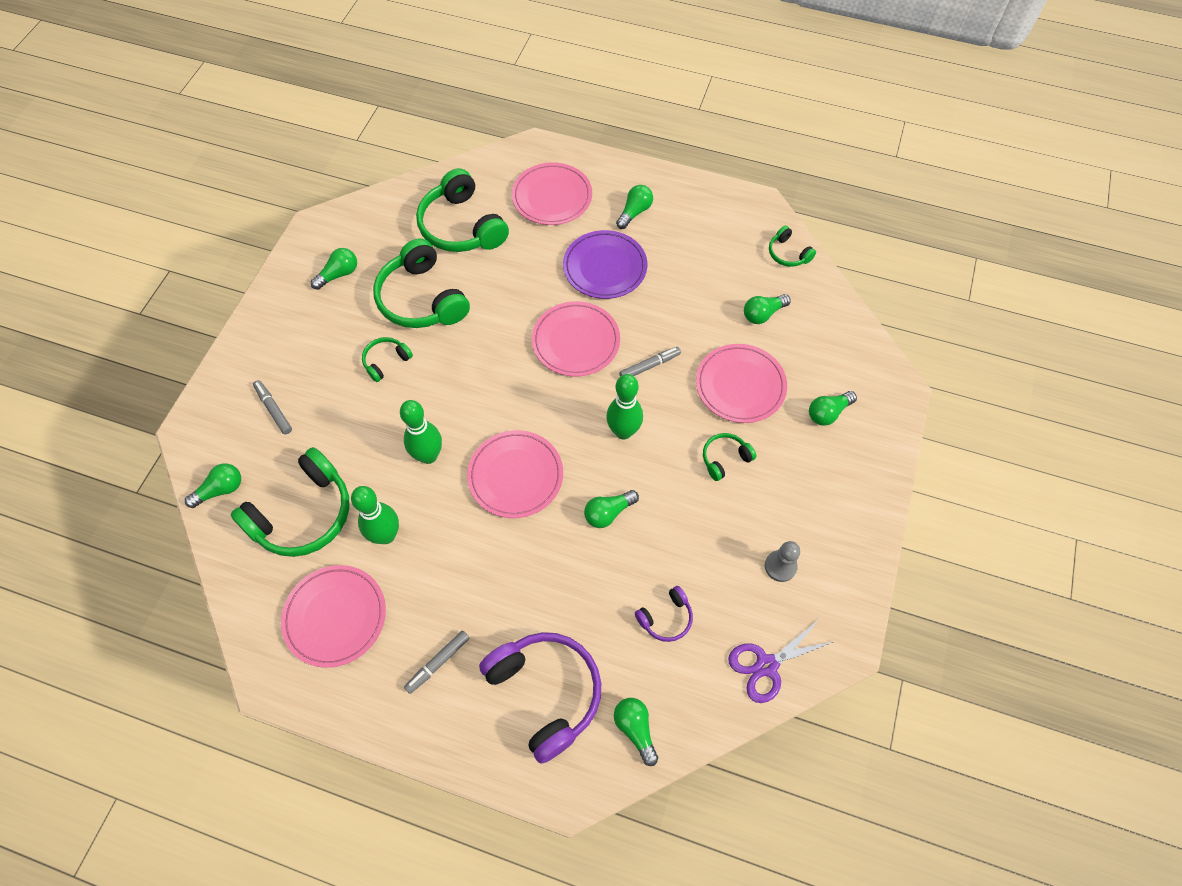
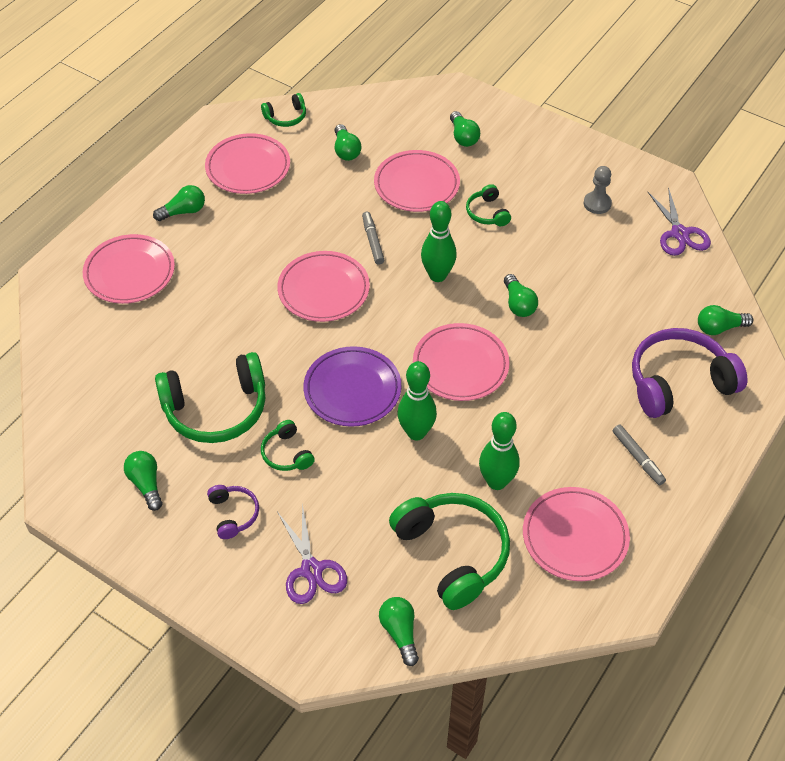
camera: 75 degrees left, 10 degrees down
(273, 409) = (311, 570): grey marker -> purple scissors
(462, 226) = (131, 357): green headphones -> none
(605, 267) = (243, 249): purple plate -> purple plate (352, 389)
(634, 212) = (183, 211): green light bulb -> green light bulb turned 105 degrees clockwise
(666, 618) = (627, 287): purple headphones -> purple headphones (233, 514)
(707, 243) = (248, 167): none -> pink plate

